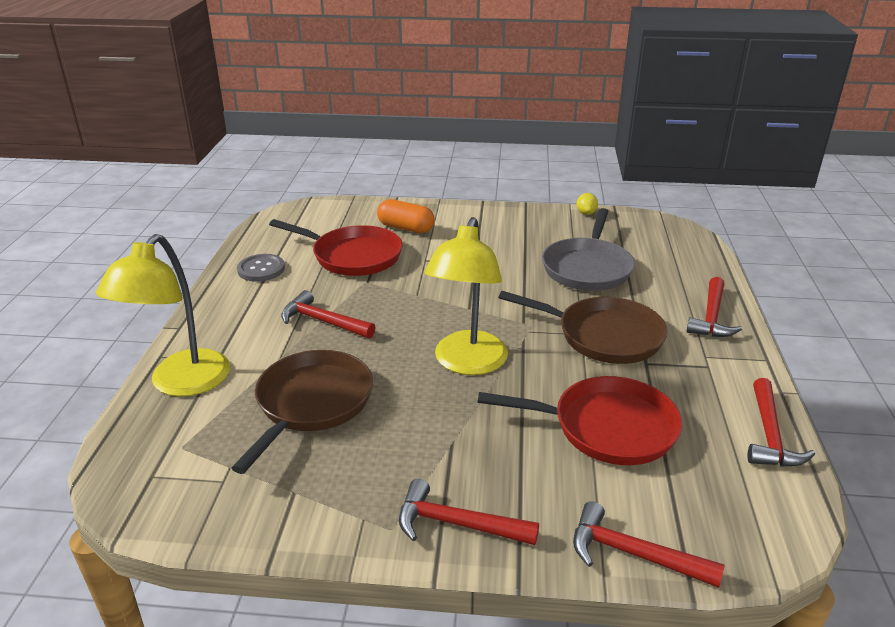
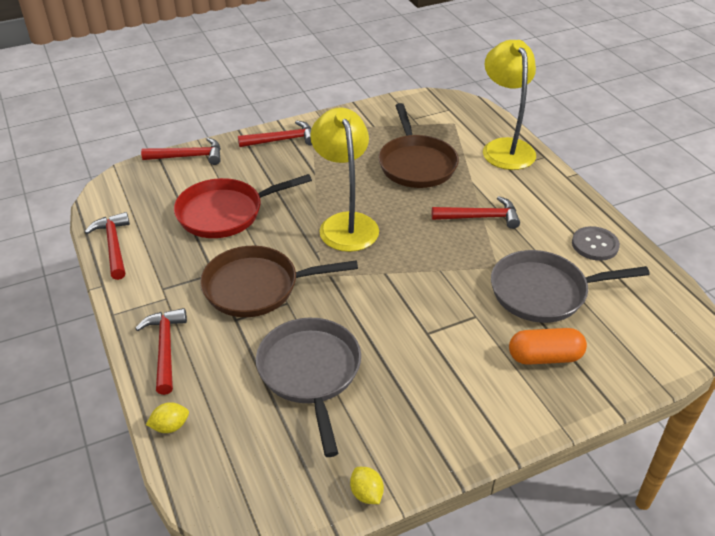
camera: 150 degrees right, 10 degrees up
(352, 256) = (544, 292): red pan -> grey pan
(713, 272) = (170, 426): none -> yellow lemon

